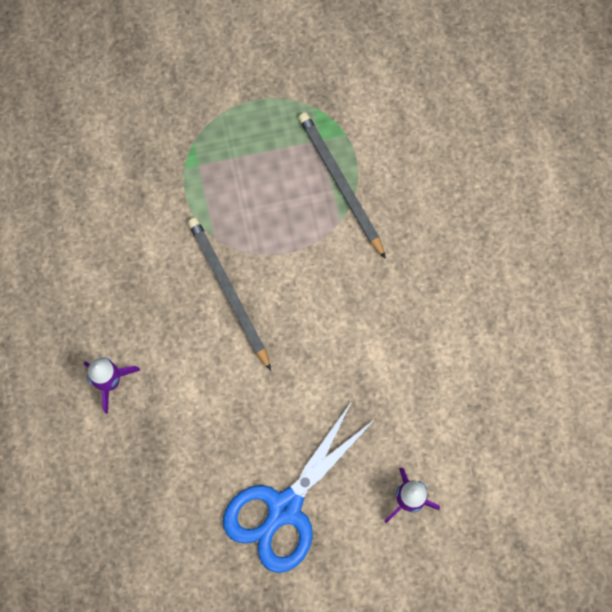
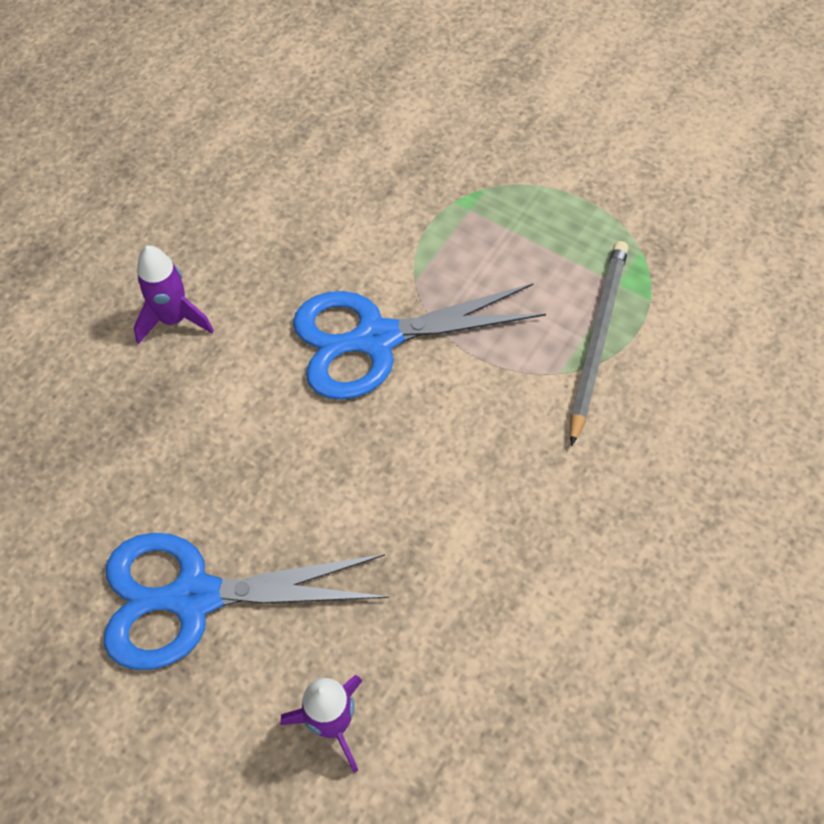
camera: 45 degrees right, 15 degrees down
(228, 291) = (375, 339): grey pencil -> blue scissors

